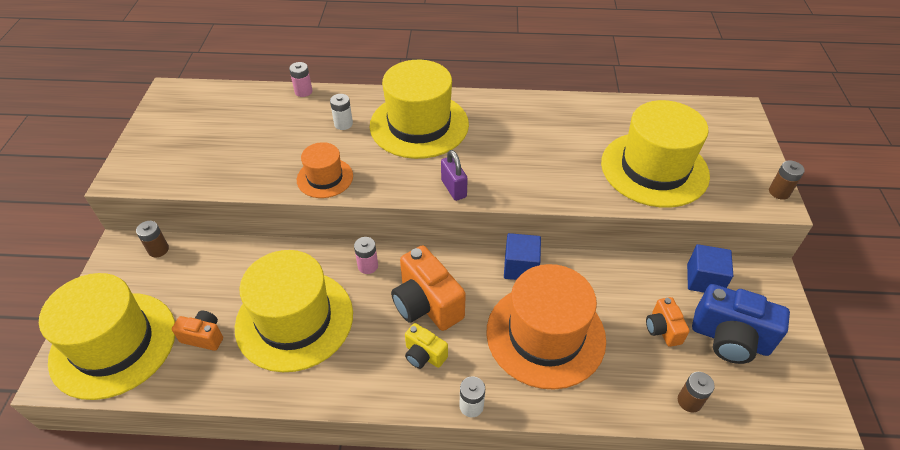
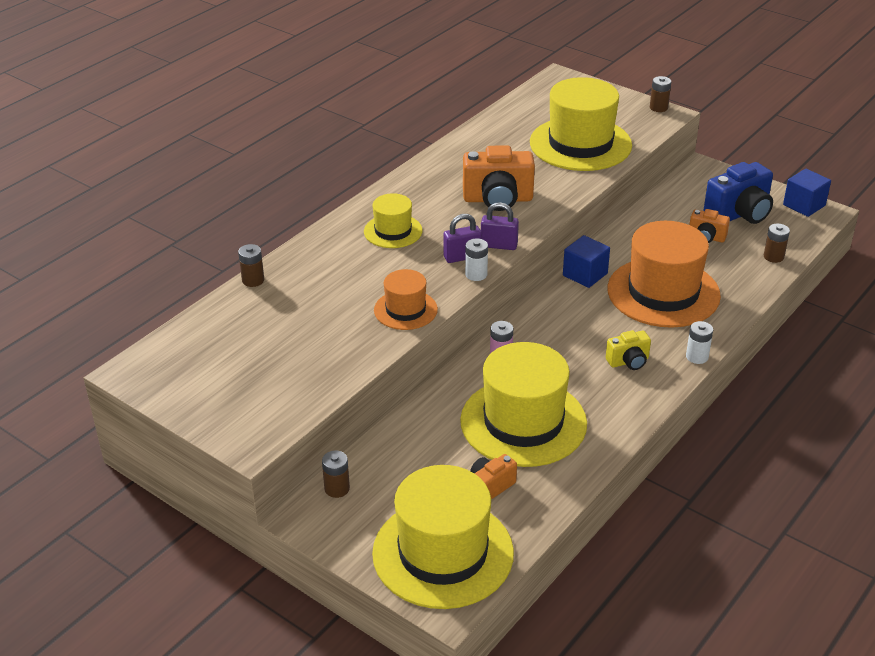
camera: 55 degrees left, 10 degrees down
(303, 91) = (253, 280): pink battery -> brown battery
(343, 124) = (338, 273): white battery -> white battery (476, 274)
(419, 125) = (393, 231): yellow hat -> yellow hat, size x0.52
(419, 176) = (462, 257): none -> purple padlock
(427, 304) = (577, 340): orange camera -> orange camera (498, 199)
(704, 280) = (679, 197): blue cube -> blue cube (804, 205)

